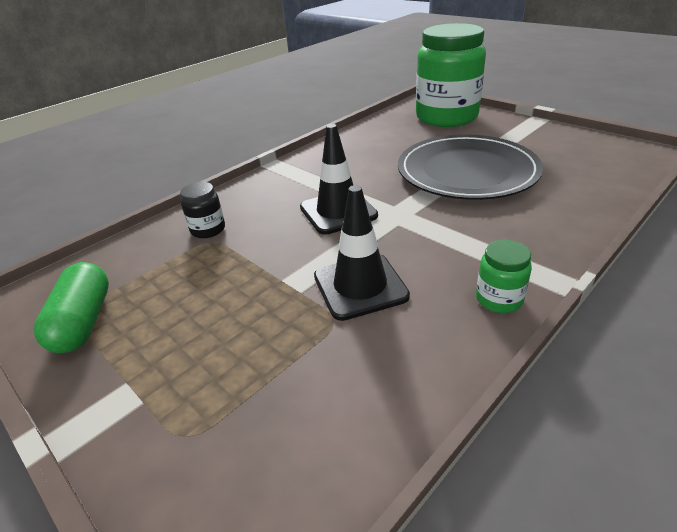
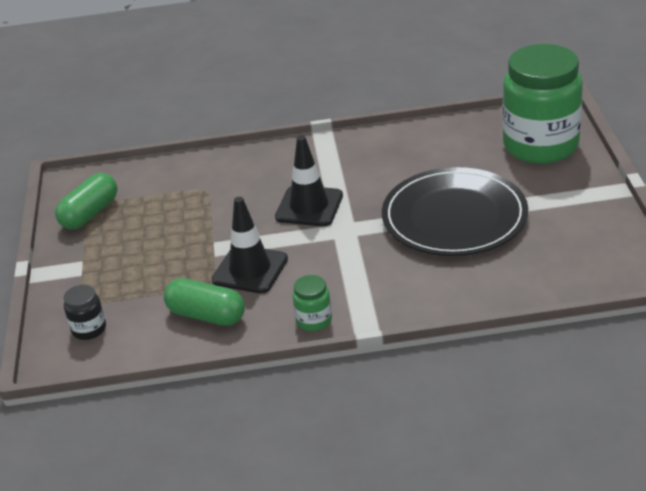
camera: 40 degrees right, 0 degrees up
(208, 229) = (212, 179): black jar -> black jar (89, 329)
(381, 359) = (206, 315): none -> green capsule

